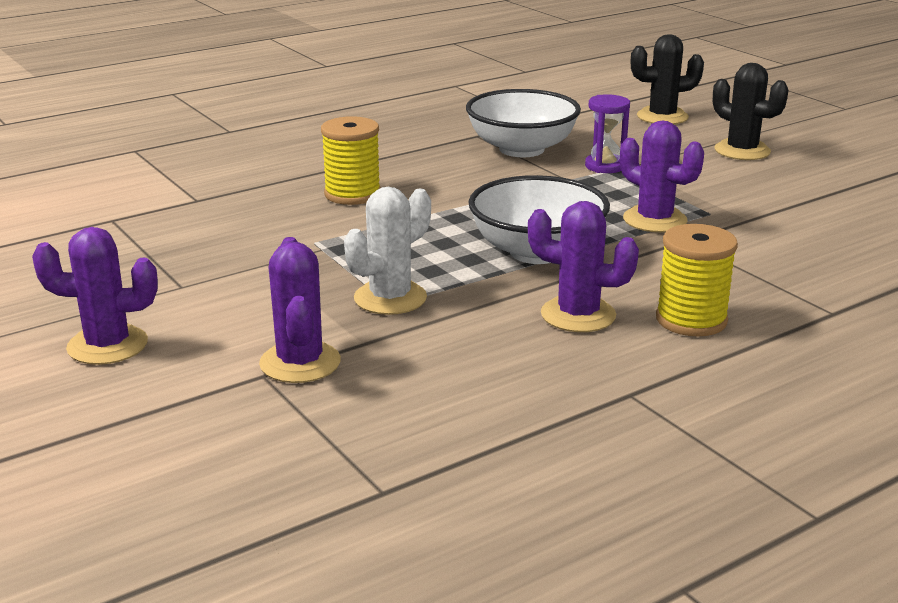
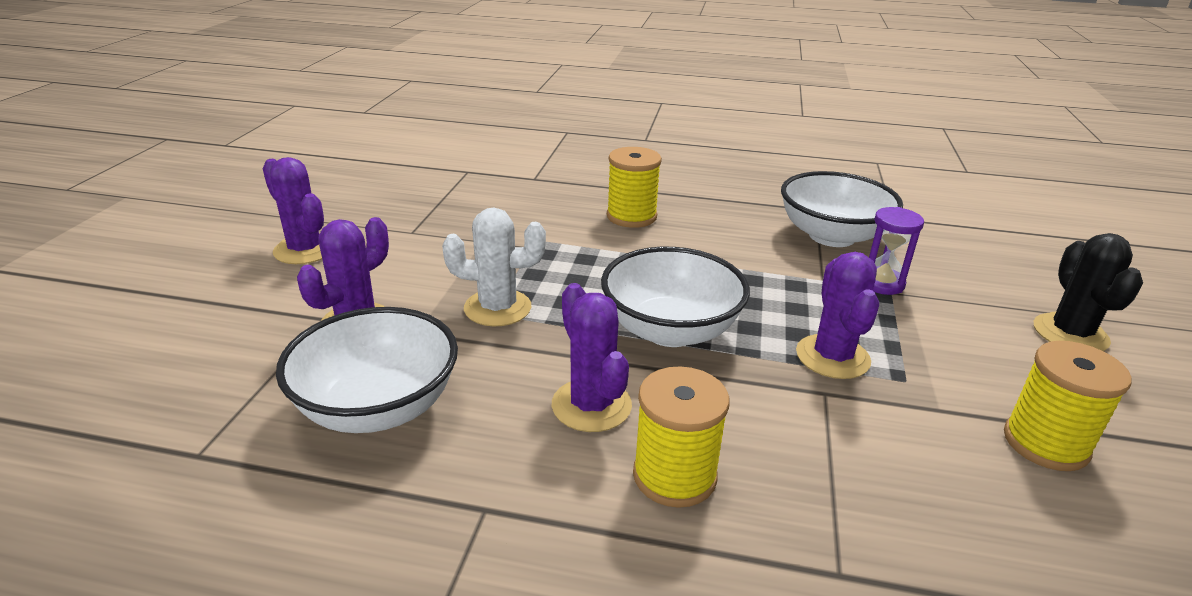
camera: 45 degrees right, 5 degrees up
(446, 393) = (378, 407): none -> white bowl
(662, 117) = (1036, 261): black cactus -> none
(816, 210) = (1045, 443): none -> yellow spool

